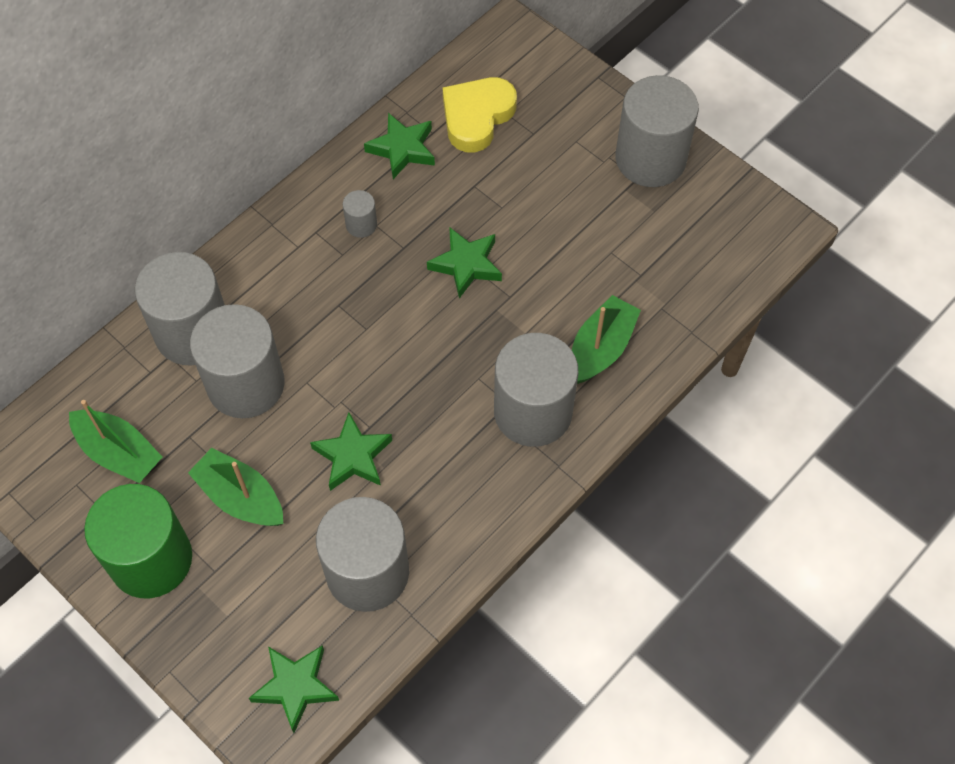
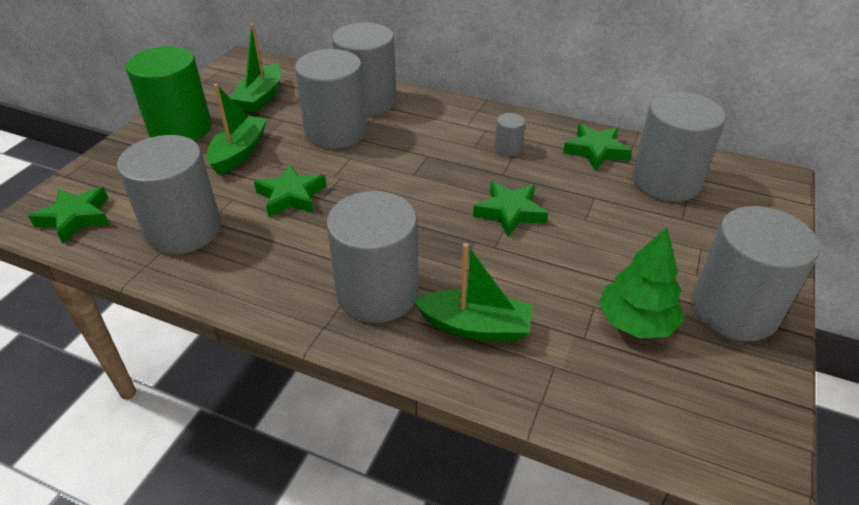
camera: 70 degrees right, 20 degrees down
(477, 117) = (665, 181): yellow heart -> grey cylinder
(638, 232) = (635, 322): none -> green tree

